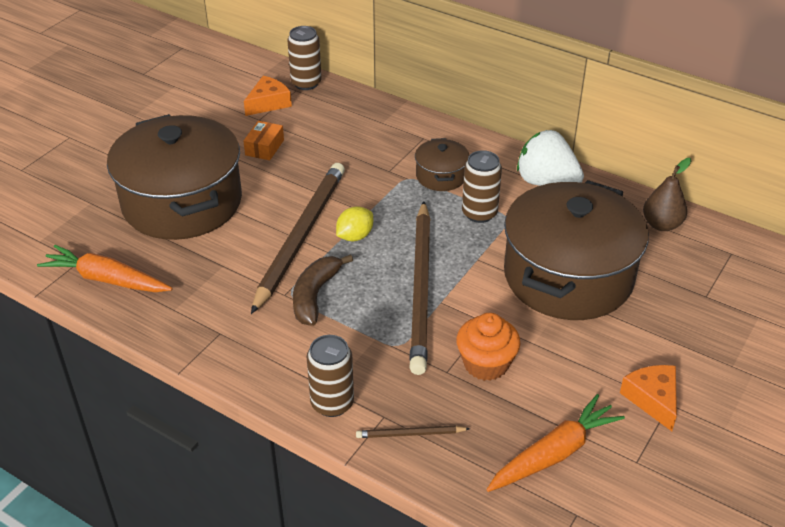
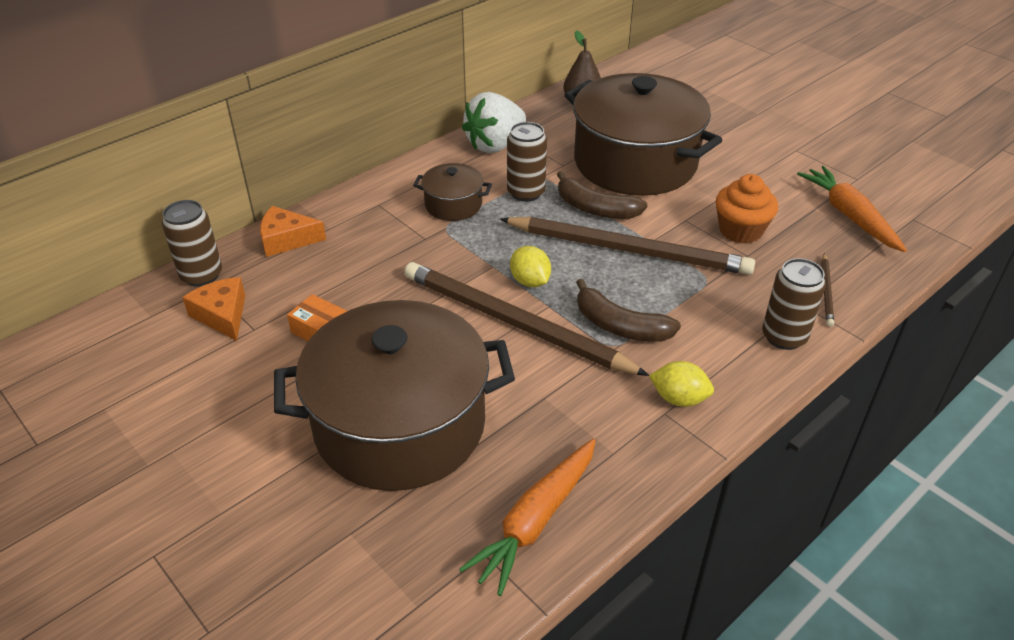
camera: 75 degrees left, 0 degrees up
(237, 340) = (679, 398): none -> yellow lemon
(475, 259) = (595, 209): none -> brown banana
(652, 399) = (791, 156): orange cheese -> orange cheese (286, 239)

